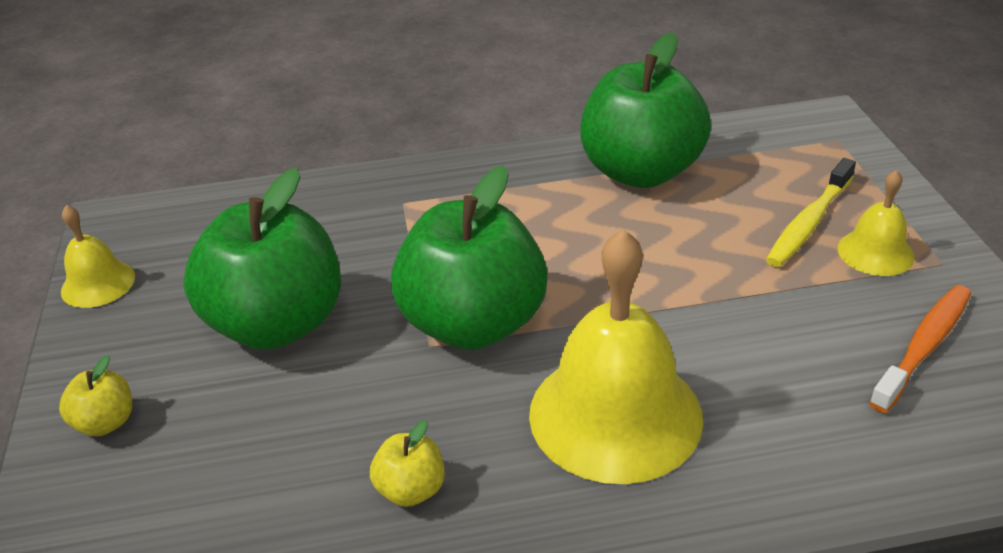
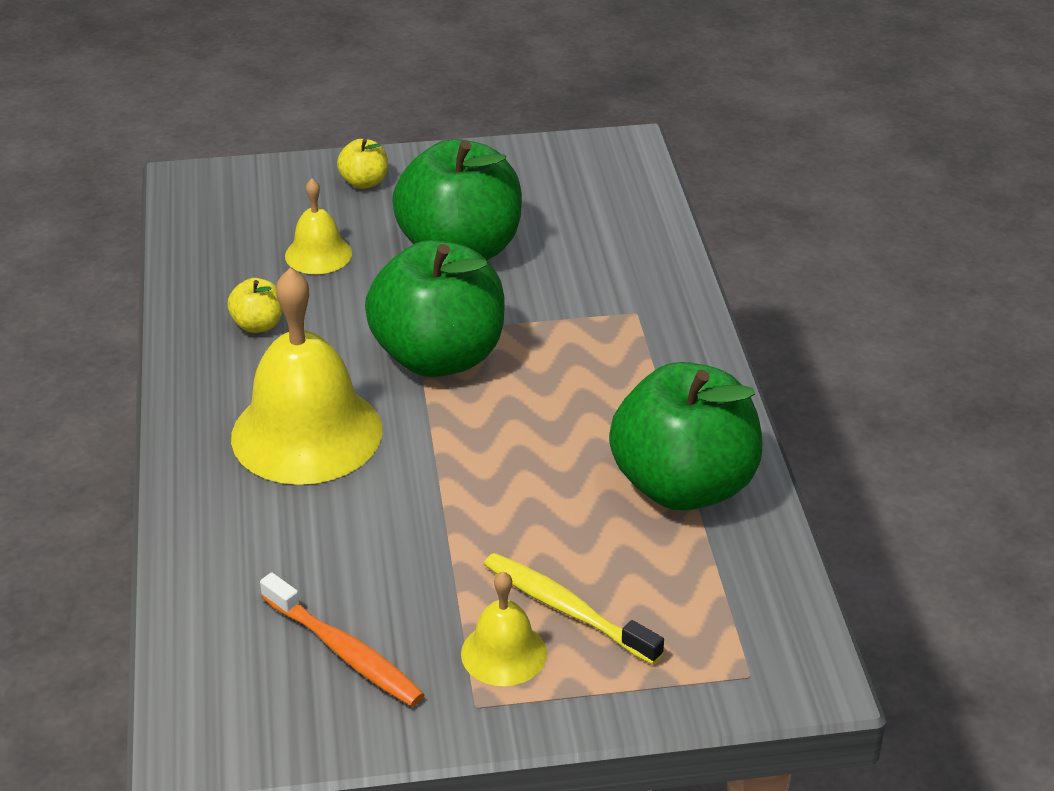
camera: 90 degrees right, 0 degrees up
(98, 283) = (531, 154): yellow bell -> yellow bell (318, 254)

